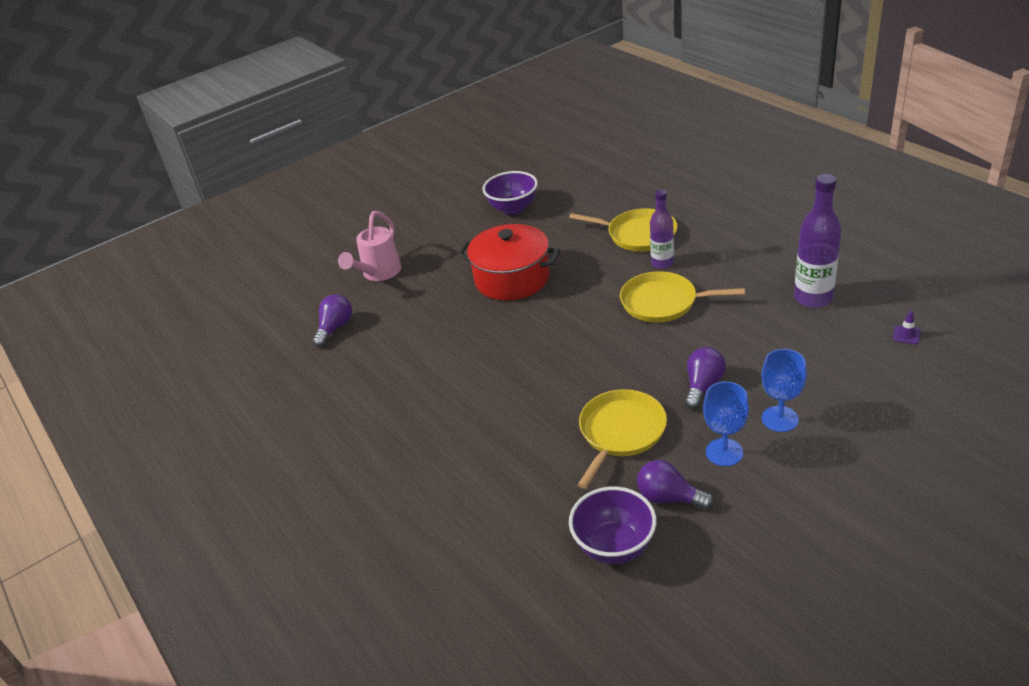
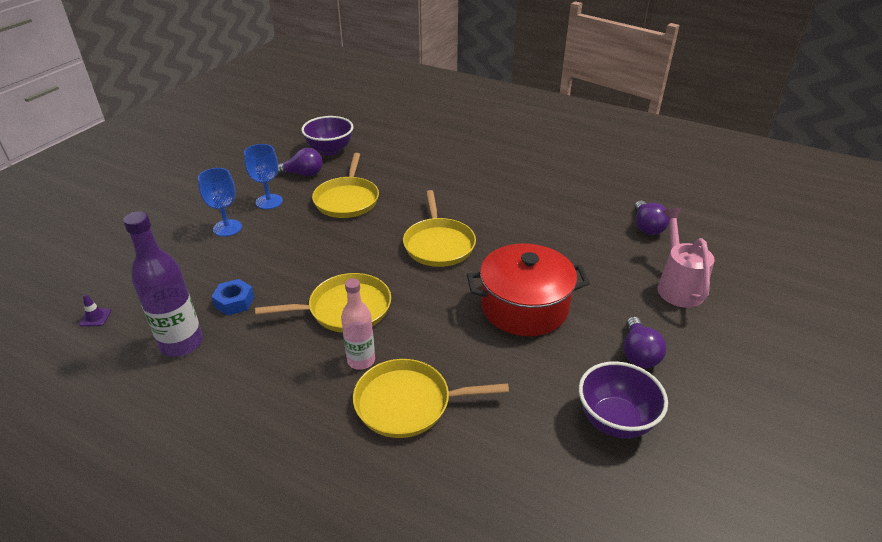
camera: 150 degrees right, 0 degrees up
(546, 349) = (438, 244): none -> yellow pan
(662, 263) = (361, 360): purple bottle -> pink bottle
(703, 386) = (290, 239): purple light bulb -> purple light bulb (638, 353)
(767, 326) = (234, 302): none -> blue nut

